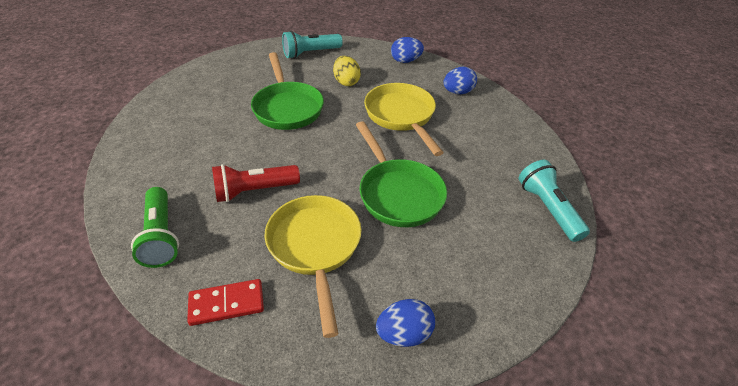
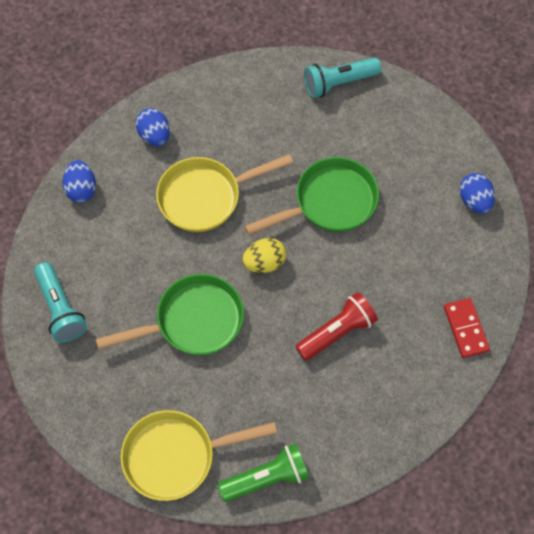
camera: 90 degrees left, 20 degrees up
(161, 236) = (403, 403): green flashlight -> green flashlight (267, 478)
(254, 191) = (337, 332): red flashlight -> red flashlight turned 105 degrees counterclockwise
(315, 247) = (402, 269): yellow pan -> yellow pan (176, 456)
(346, 82) = (134, 258): yellow egg -> yellow egg (264, 263)

